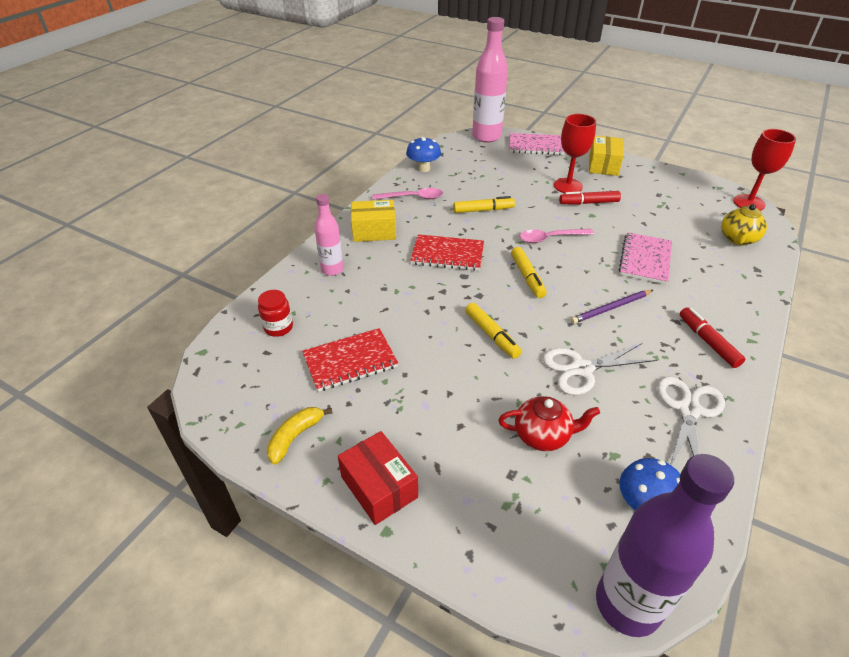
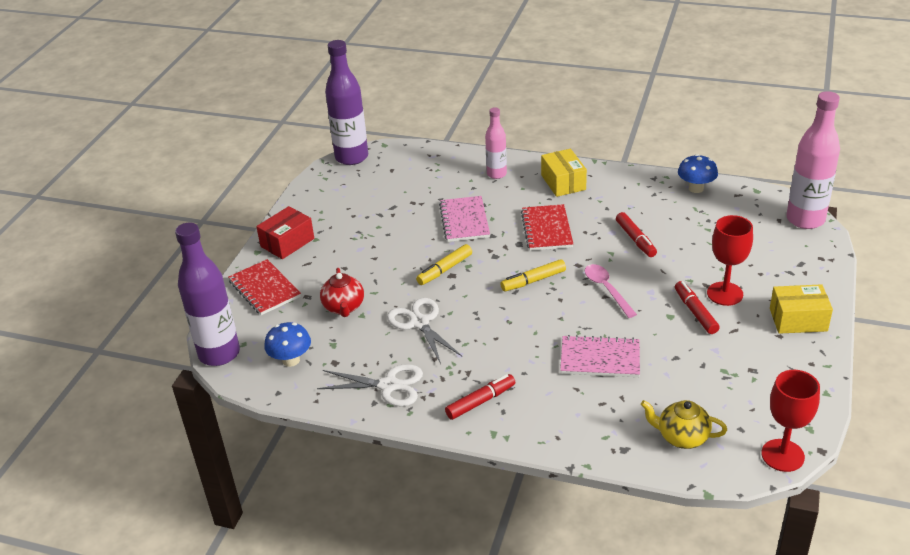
camera: 80 degrees right, 5 degrees down
(208, 388) = (351, 157): none -> purple bottle
(278, 327) = (418, 168): red jar -> none
(295, 437) = (320, 201): yellow banana -> none
(350, 361) = (393, 207): red notebook -> red notebook (264, 289)
(413, 198) = (633, 193): pink spoon -> none
(483, 210) = (635, 240): yellow marker -> red marker
(536, 146) = (810, 260): pink notebook -> pink notebook (464, 221)
(611, 308) = (507, 336): purple pencil -> none

